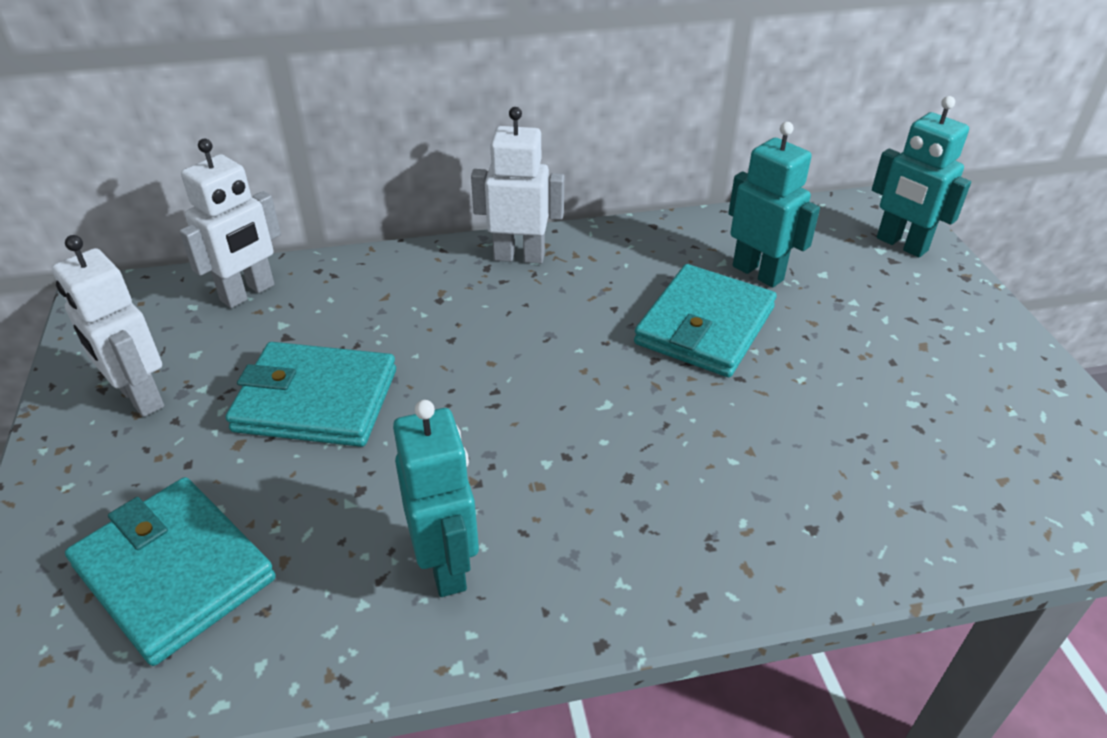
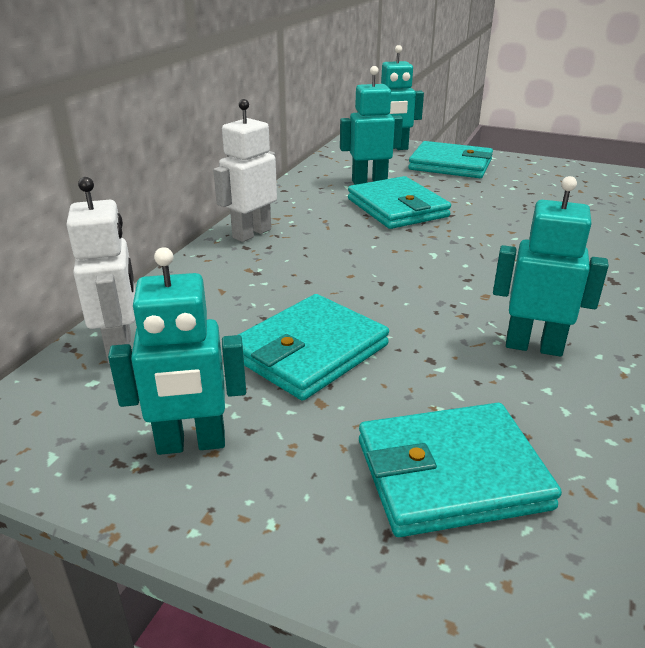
camera: 55 degrees left, 10 degrees down
(140, 397) = (191, 444): white robot -> turquoise robot
(916, 315) = (450, 165): none -> turquoise wallet

